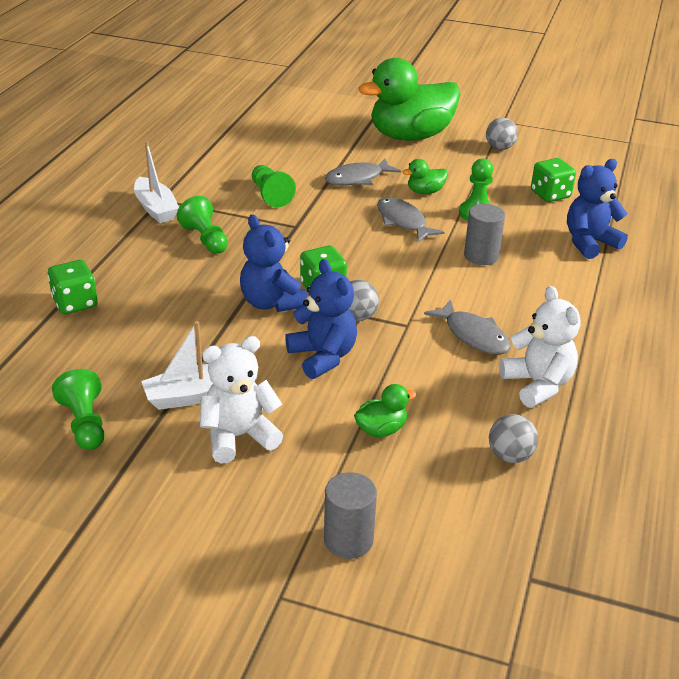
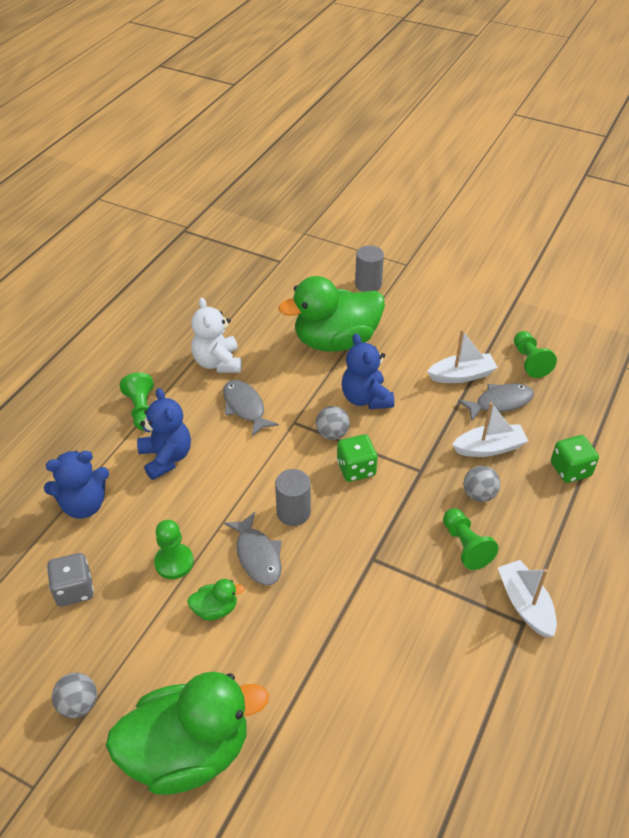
camera: 170 degrees left, 10 degrees up
(167, 316) = (489, 448): none -> white boat
(239, 436) = (428, 344): white teddy bear -> none
(270, 195) = (396, 619): green pawn -> green pawn (141, 410)
(271, 303) = (402, 455): blue teddy bear -> blue teddy bear (166, 458)
(357, 178) = (288, 645): grey fish -> grey fish (500, 402)
(381, 429) = (335, 341): green duck -> green duck, size x2.45
(481, 256) = (199, 496): grey cylinder -> grey cylinder (293, 512)
(510, 456) = (260, 318): grey ball -> grey ball (479, 494)
(550, 194) = (74, 590): green dice -> grey dice

